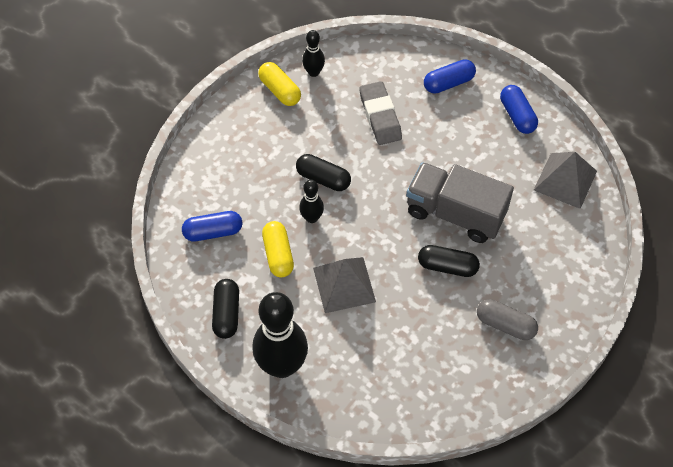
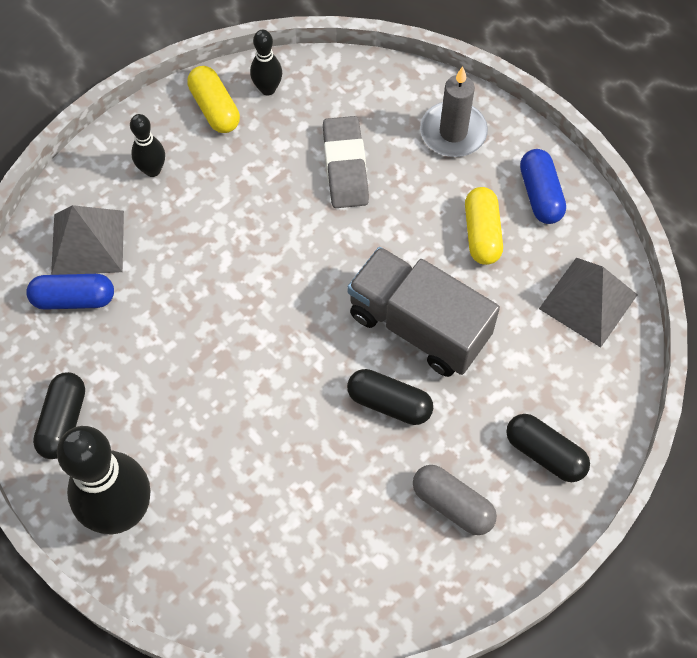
camera: 10 degrees right, 5 degrees up
(278, 255) = (155, 346): yellow capsule -> yellow capsule (482, 233)
(312, 218) = (215, 300): black bowling pin -> black bowling pin (152, 170)
(323, 179) = (244, 245): black capsule -> black capsule (545, 453)
(344, 285) = (237, 406): grey pyramid -> grey pyramid (87, 243)
(448, 83) = (453, 132): blue capsule -> grey candle

